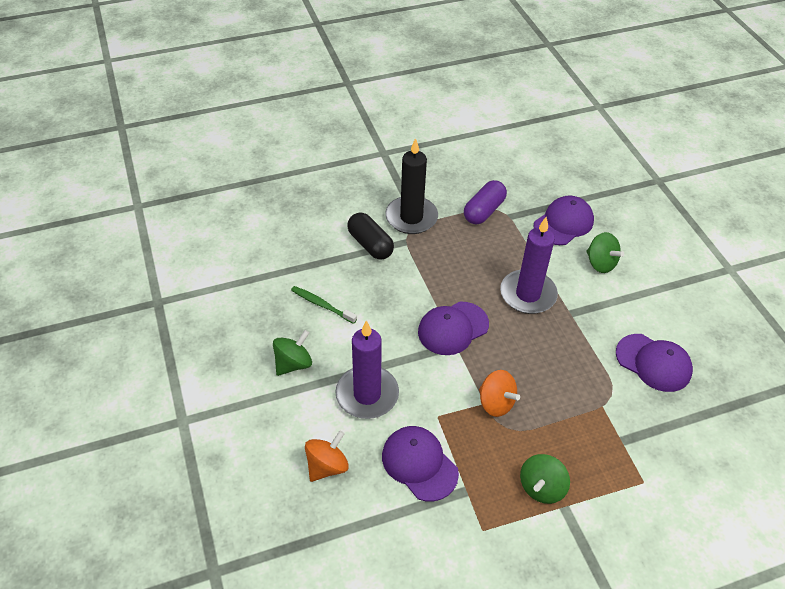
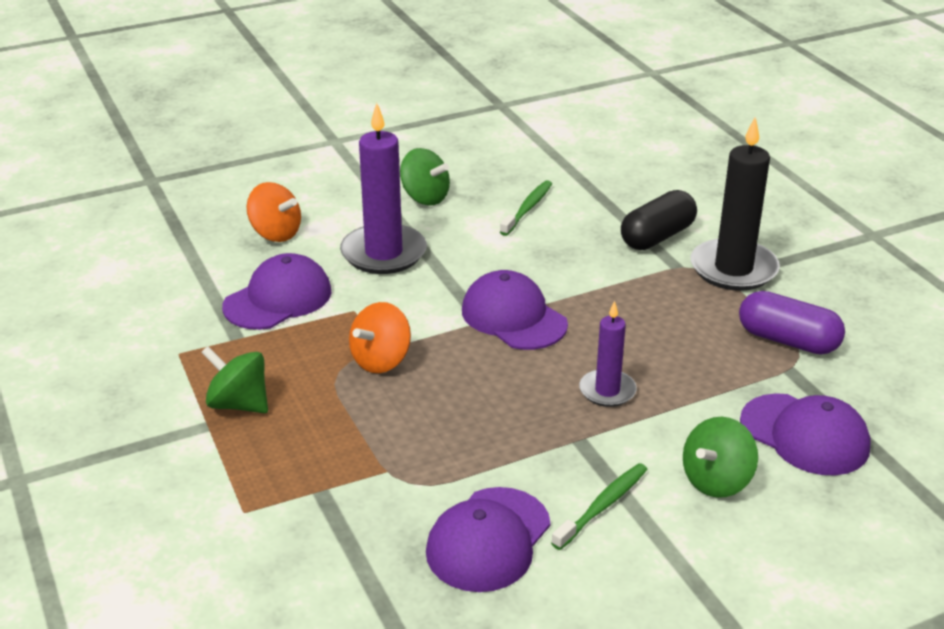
camera: 85 degrees right, 15 degrees down
(528, 294) = (607, 391): purple candle -> purple candle, size x0.57
(623, 311) = (602, 506): none -> green toothbrush

